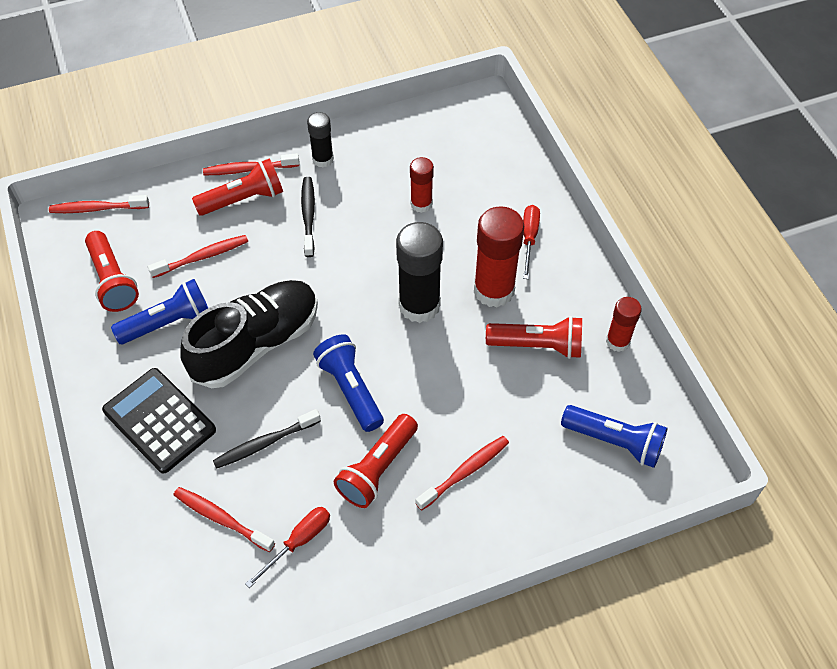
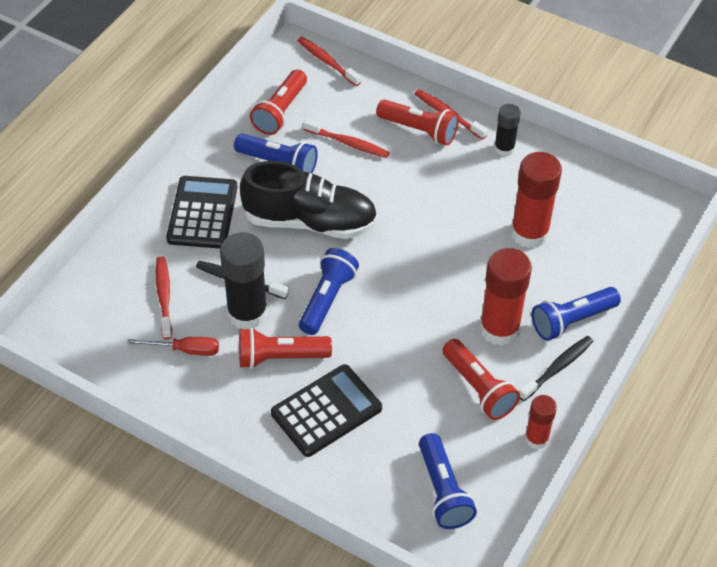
camera: 50 degrees right, 5 degrees down
(308, 216) = (445, 175): black toothbrush -> black toothbrush (557, 368)
(419, 305) = (438, 292): black glue stick -> black glue stick (247, 313)
(421, 204) = (529, 233): red glue stick -> red glue stick, size x1.77
(465, 472) = (326, 411): red toothbrush -> black calculator
(529, 238) = (572, 321): red screwdriver -> blue flashlight

